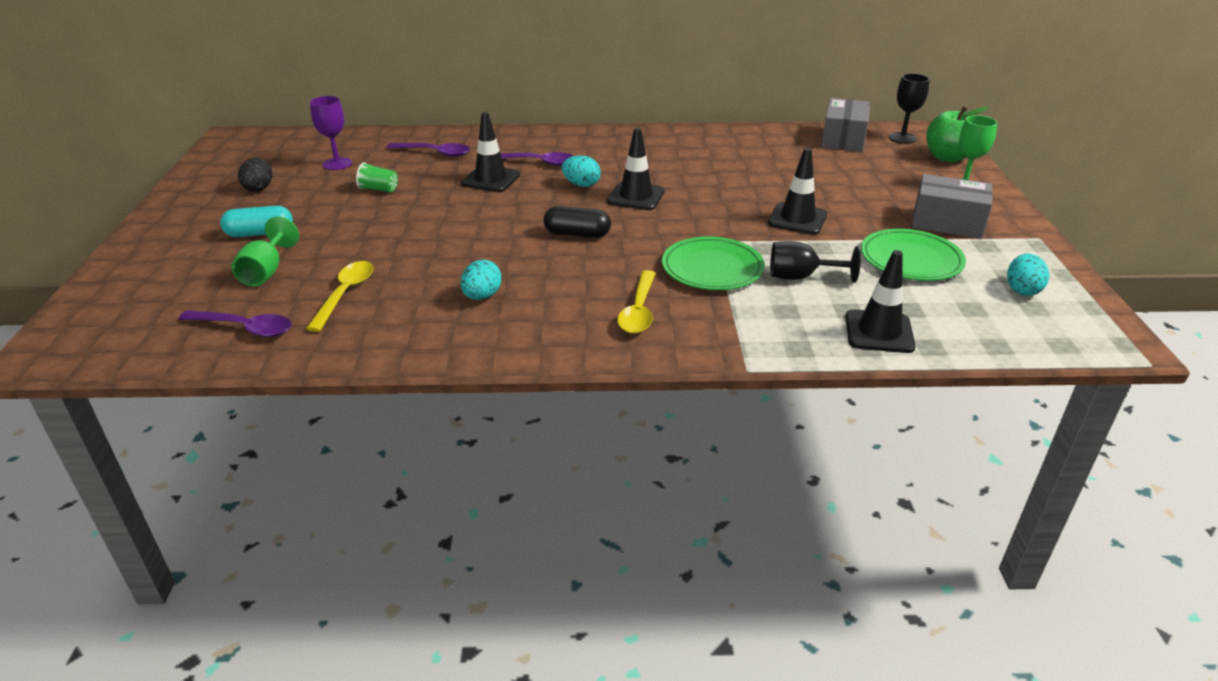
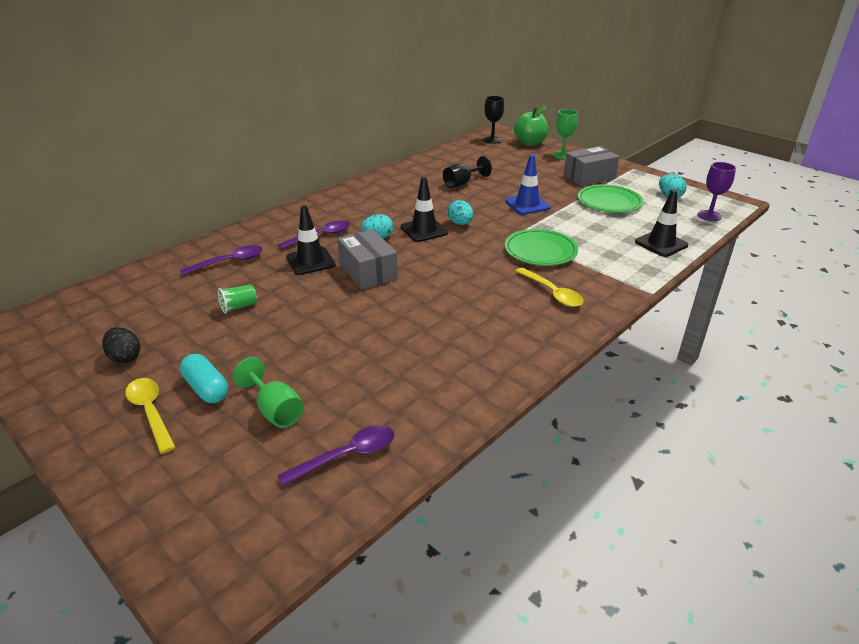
camera: 45 degrees left, 0 degrees up
(260, 233) = (206, 388): turquoise capsule -> turquoise capsule turned 75 degrees counterclockwise
(337, 164) = (160, 306): purple goblet -> purple goblet (709, 216)
(345, 294) = (370, 387): yellow spoon -> yellow spoon (151, 412)
(482, 296) = (458, 335): turquoise egg -> turquoise egg (460, 223)
(577, 234) = (436, 268): black capsule -> none
(797, 219) = (527, 204): black traffic cone -> blue traffic cone
(801, 277) = (585, 234): black goblet -> black goblet (462, 183)
(843, 139) = (466, 151): grey box -> grey box (368, 272)

